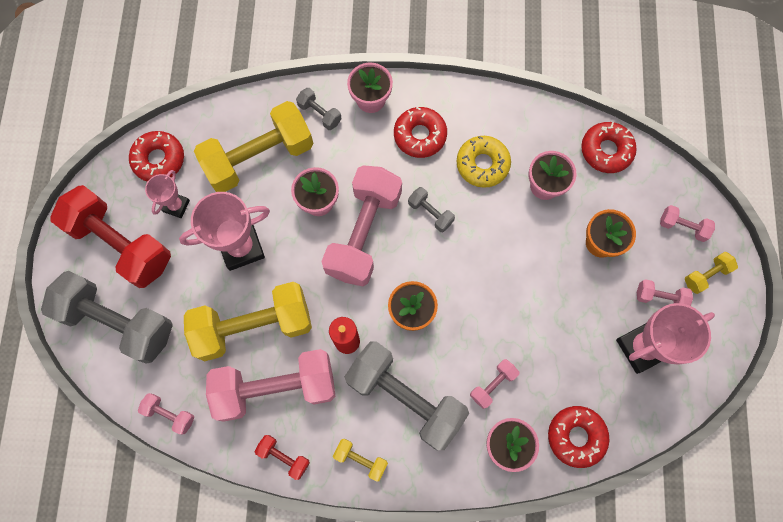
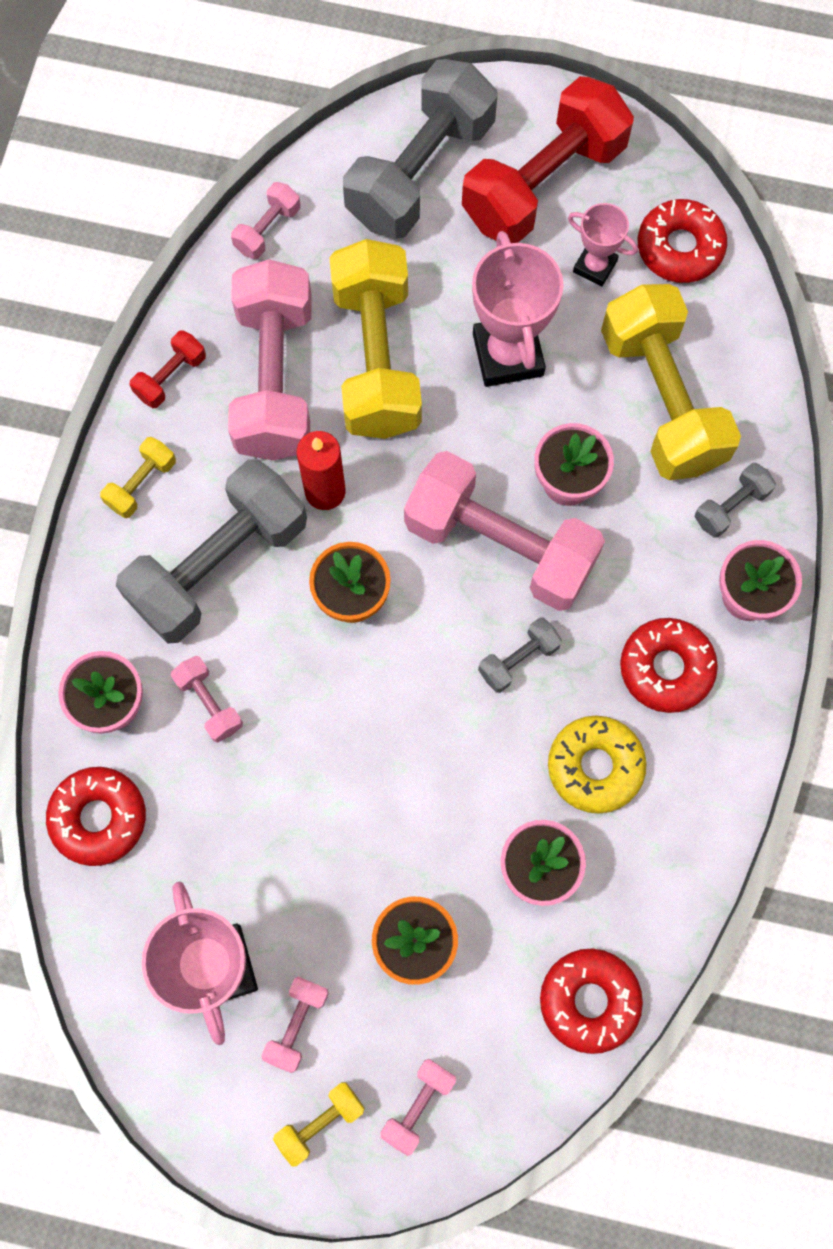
camera: 100 degrees right, 0 degrees up
(706, 275) = (320, 1122): yellow dumbbell -> yellow dumbbell turned 75 degrees clockwise

